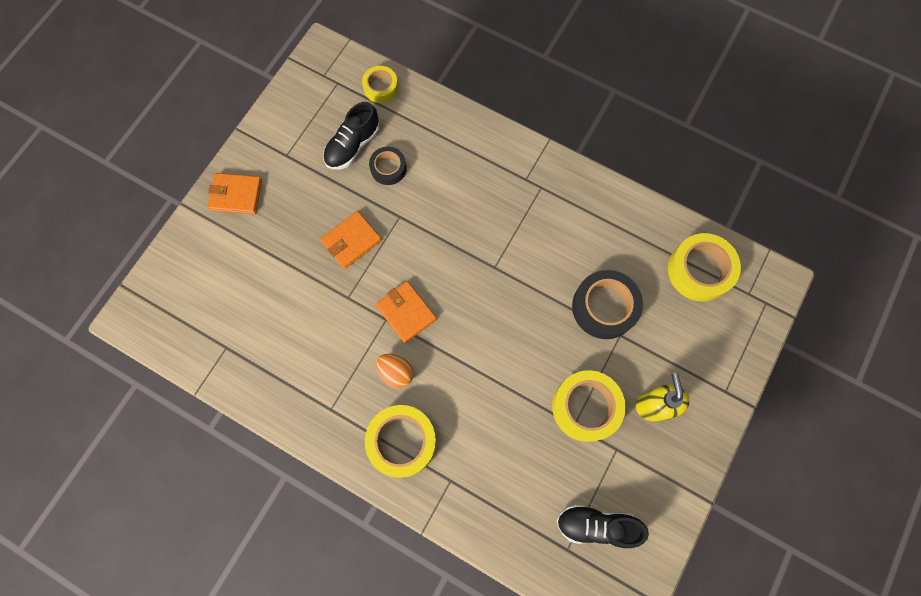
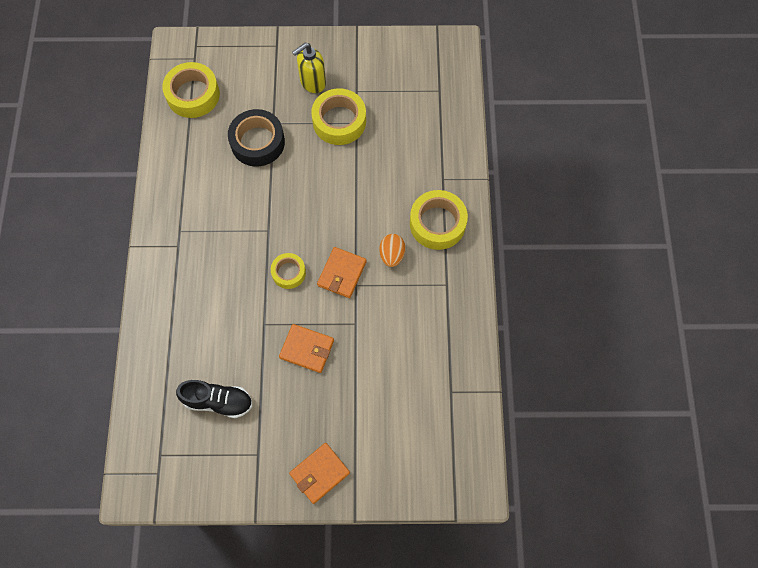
camera: 120 degrees left, 5 degrees down
(236, 195) = (319, 473): orange wallet -> orange wallet turned 75 degrees clockwise
(381, 87) = (146, 412): yellow tape -> yellow tape (288, 273)
(388, 168) = (224, 358): black tape -> none
(596, 525) = (413, 81): black shoe -> none

